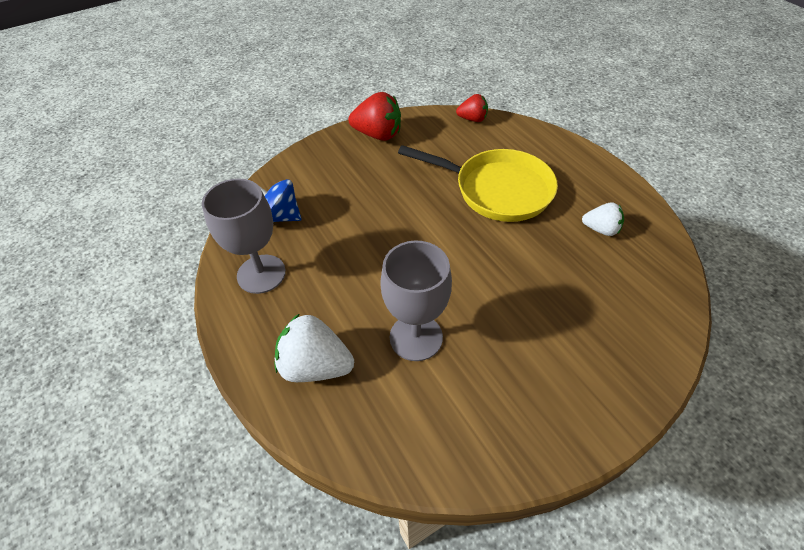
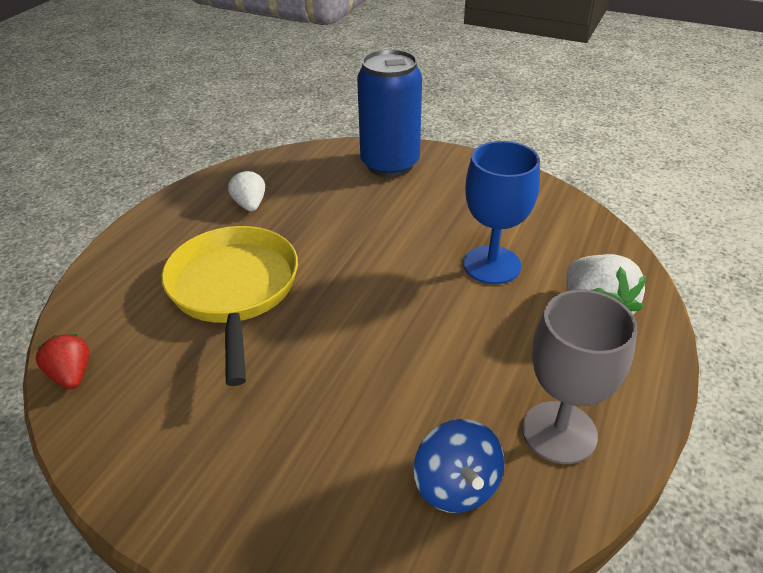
camera: 125 degrees left, 10 degrees down
(378, 135) = (172, 478): red strawberry -> none
(416, 337) = (492, 265): grey goblet -> blue goblet
(622, 354) = (390, 164): none -> blue can

